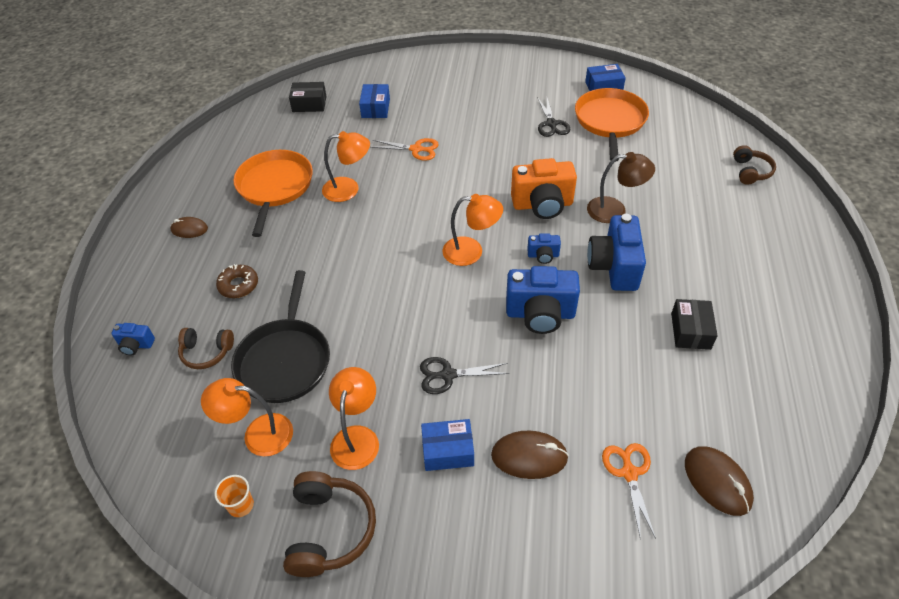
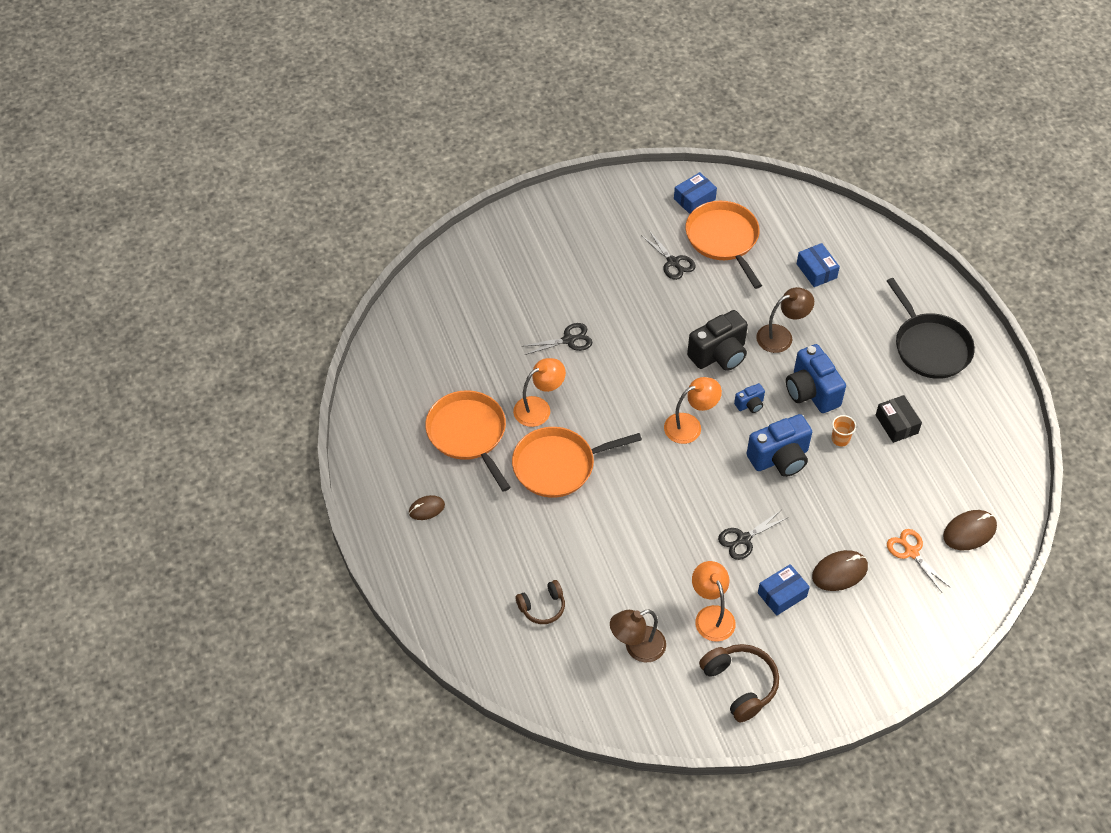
camera: 30 degrees left, 5 degrees up
(136, 345) = (478, 628): blue camera -> none
(238, 285) = (518, 540): brown donut -> none
(241, 505) = (666, 700): orange cup -> orange cup (840, 439)
(258, 434) = (637, 648): orange lamp -> brown lamp
(285, 360) = (611, 584): black pan -> black pan (929, 347)
(309, 104) = (423, 327): black box -> none
(326, 239) = (558, 465): none -> orange pan
(375, 108) = (494, 307): blue box -> blue box (816, 271)
(416, 149) = (568, 340): orange scissors -> black scissors
(542, 205) = (719, 355): orange camera -> black camera
(717, 482) = (969, 532): brown mouse -> brown mouse turned 60 degrees counterclockwise
(750, 171) = (869, 250): brown headphones -> none

